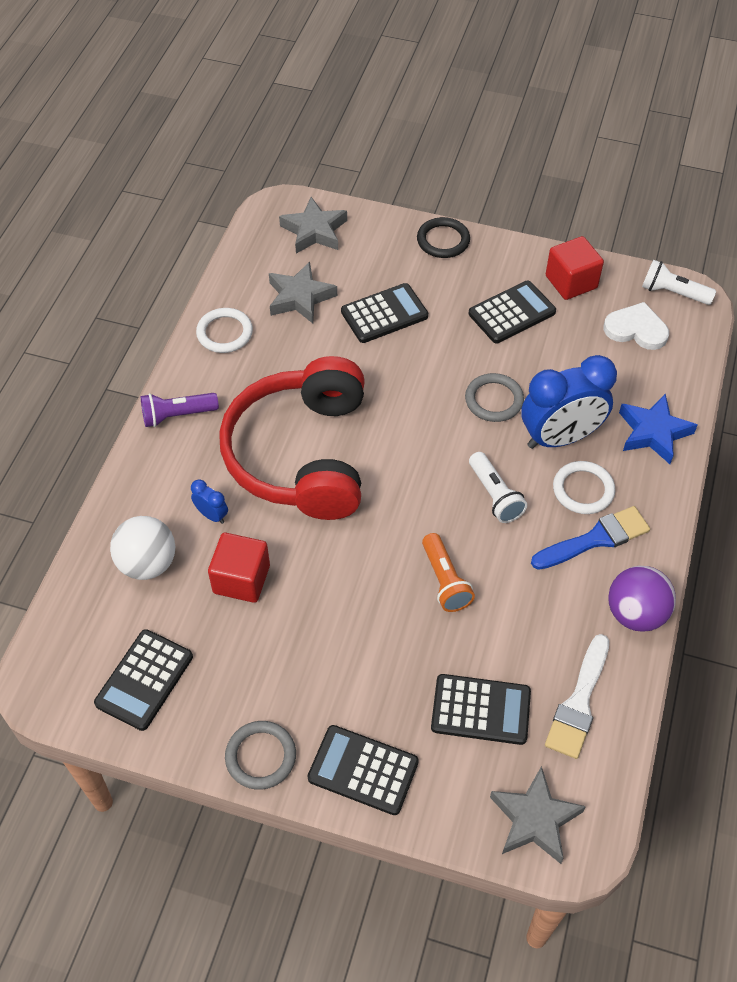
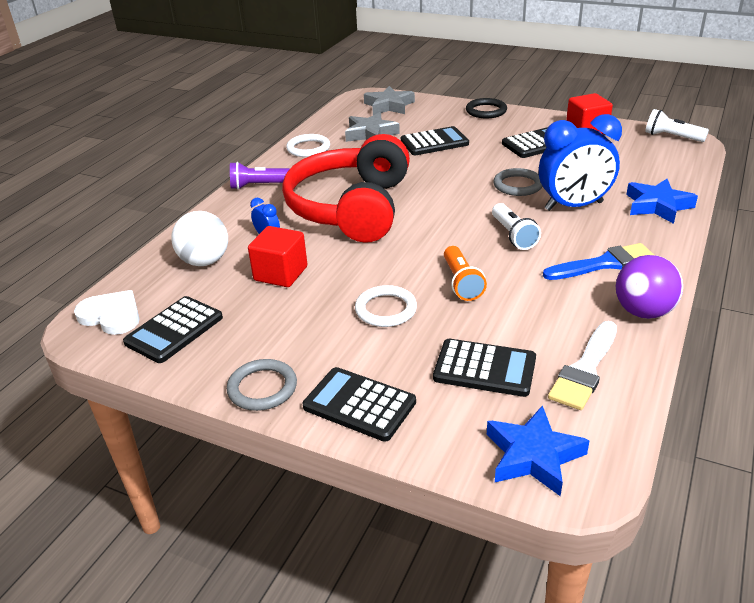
camera: 10 degrees right, 20 degrees down
(534, 819) = (533, 456): grey star -> blue star
(583, 490) = (593, 235): white ring -> white ring (386, 309)
(636, 329) = (641, 153): white heart -> white heart (111, 315)

